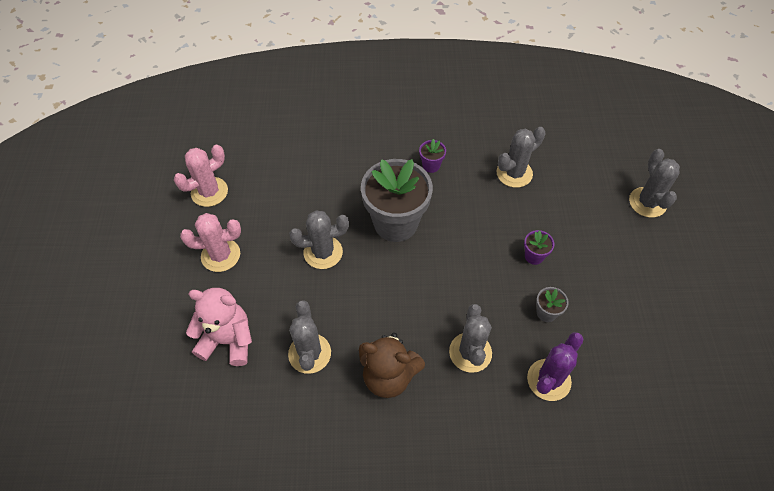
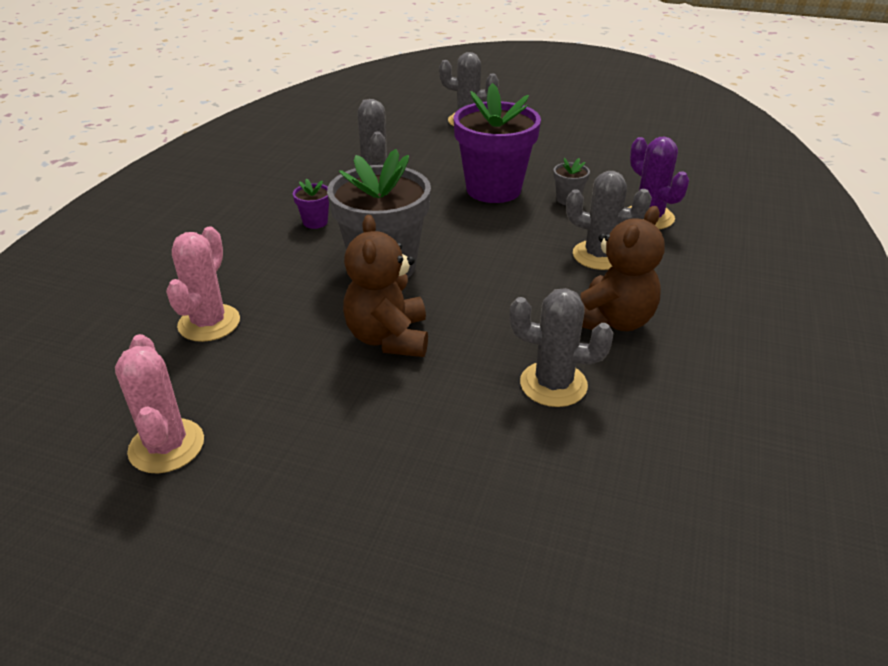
camera: 70 degrees left, 20 degrees down
(220, 255) = (317, 454): pink cactus -> pink cactus (209, 323)
(228, 340) = (494, 473): pink teddy bear -> none
(323, 252) = (388, 338): grey cactus -> brown teddy bear
(534, 256) = (493, 189): purple flower pot -> purple flower pot, size x2.39

